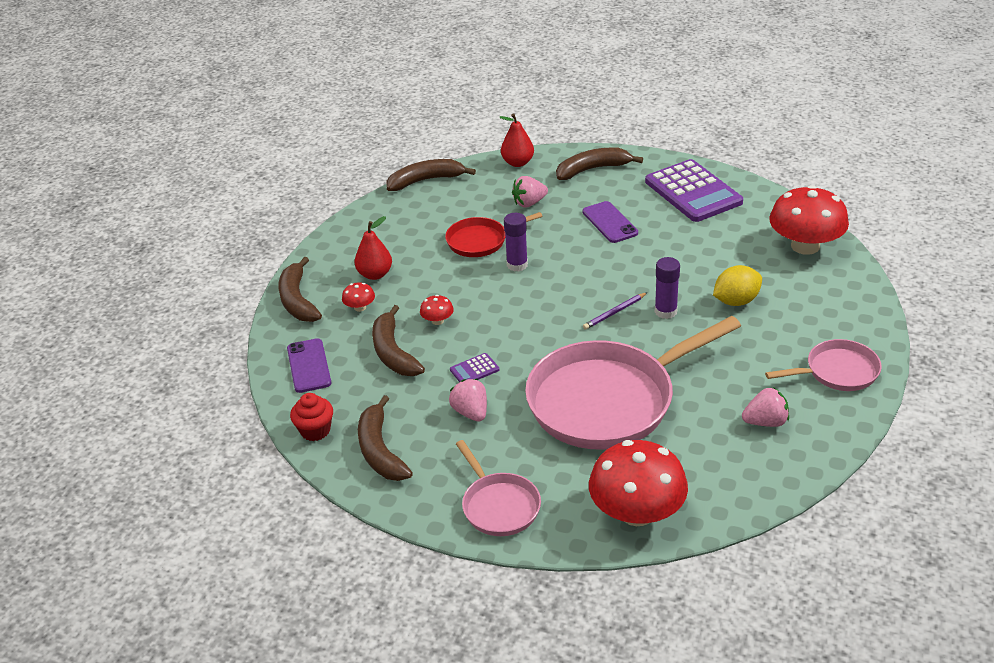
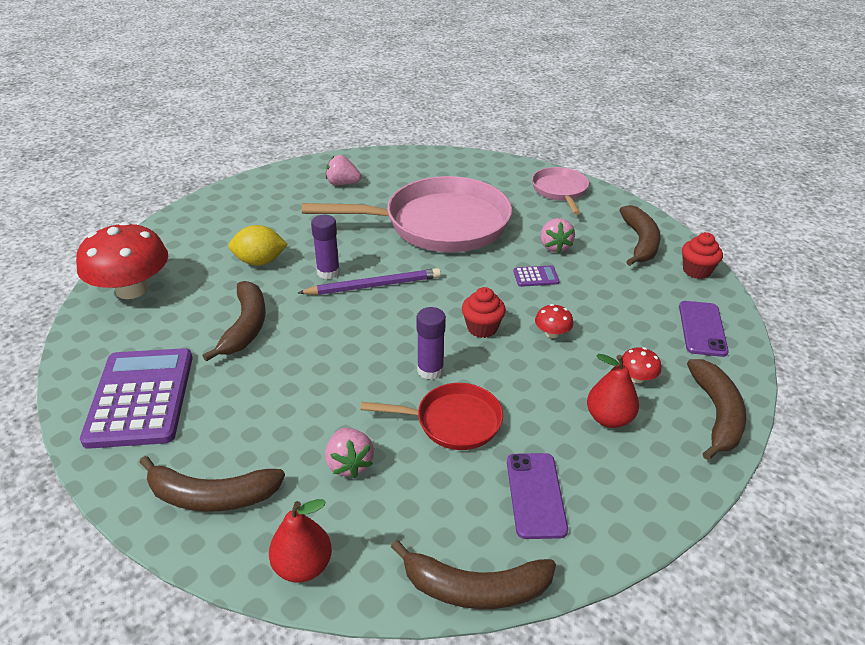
camera: 160 degrees left, 0 degrees up
(393, 353) = (609, 315): brown banana -> brown banana (246, 326)
(497, 307) = (482, 328): none -> red cupcake
(529, 203) = (349, 464): pink strawberry -> pink strawberry turned 75 degrees clockwise
(609, 222) = (280, 390): purple phone -> purple phone (535, 495)
(614, 313) = (373, 285): purple pencil -> purple pencil, size x1.65
(637, 512) = (471, 167): red mushroom -> none
(837, 372) = (257, 195): pink pan -> none

